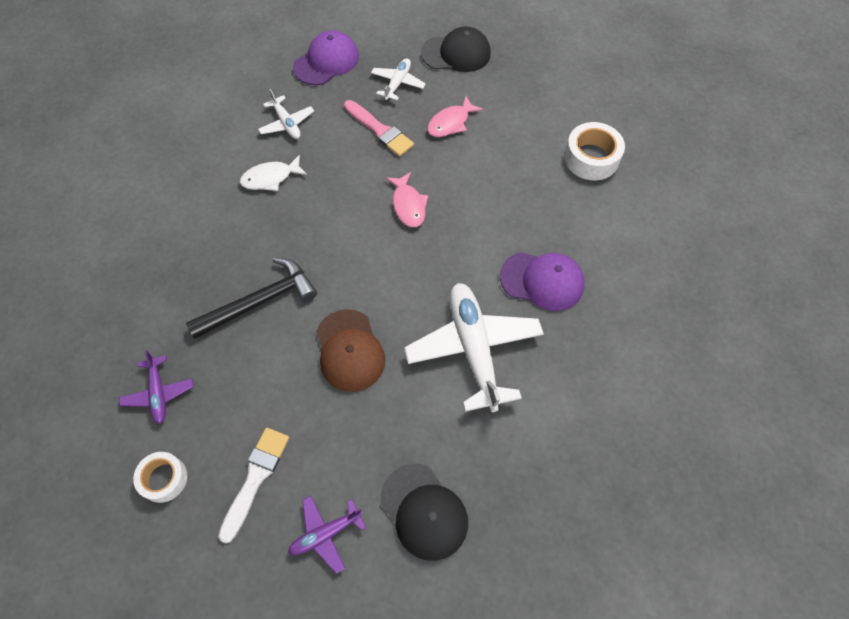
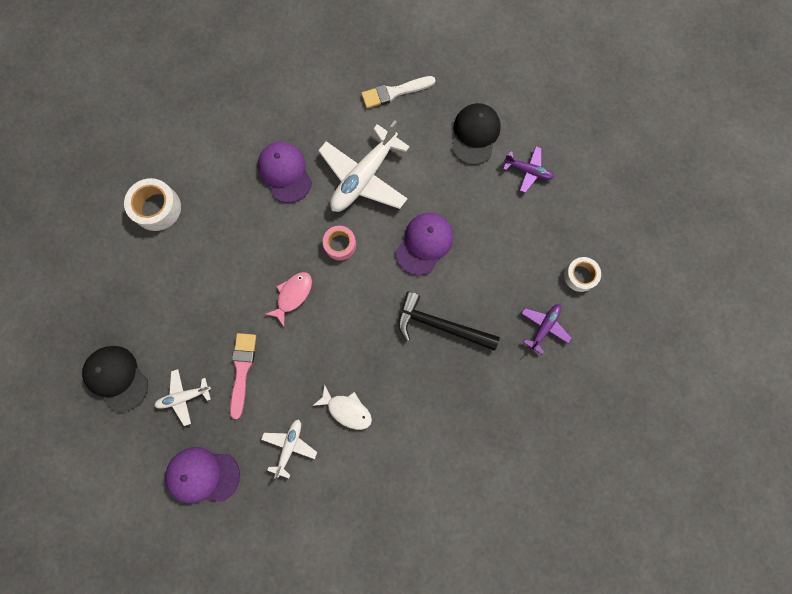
camera: 130 degrees left, 15 degrees up
(255, 478) = (535, 229): white brush -> white brush (394, 92)
(349, 350) = (424, 244): brown cap -> purple cap
(420, 275) = (340, 245): none -> pink tape
(451, 123) = (195, 325): pink fish -> none

